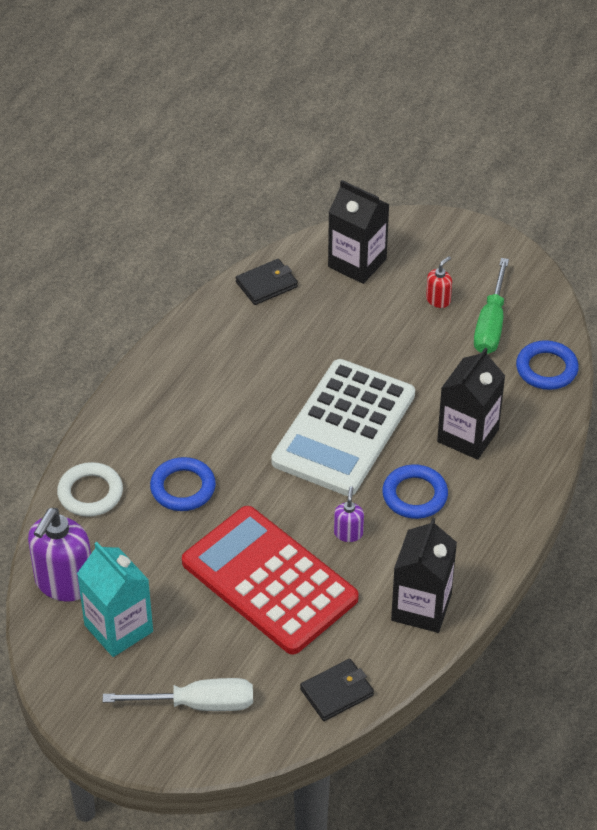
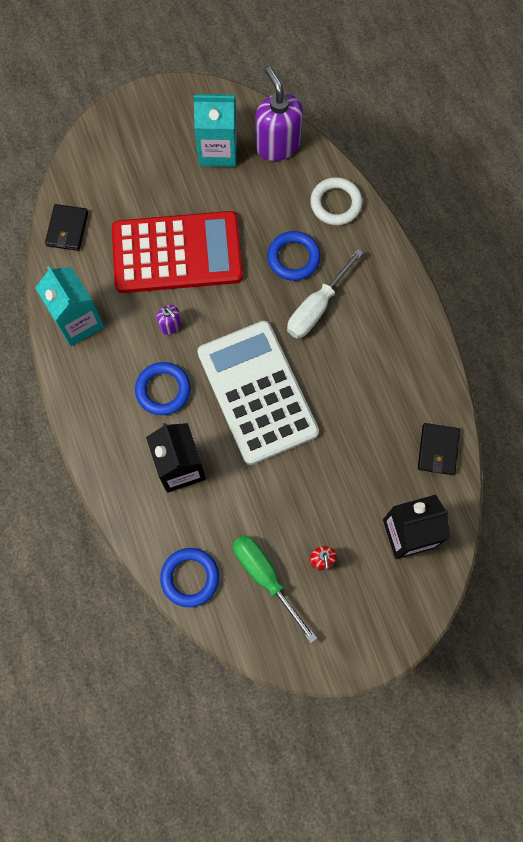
camera: 130 degrees right, 25 degrees up
(198, 704) = (128, 154): white screwdriver -> white screwdriver (317, 307)
(421, 607) = (78, 321): black carton -> turquoise carton

